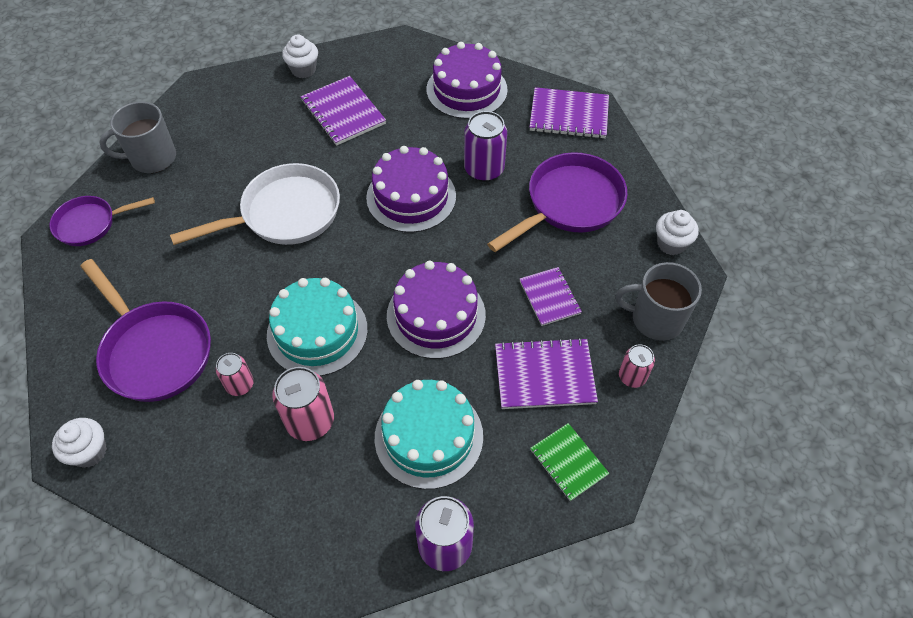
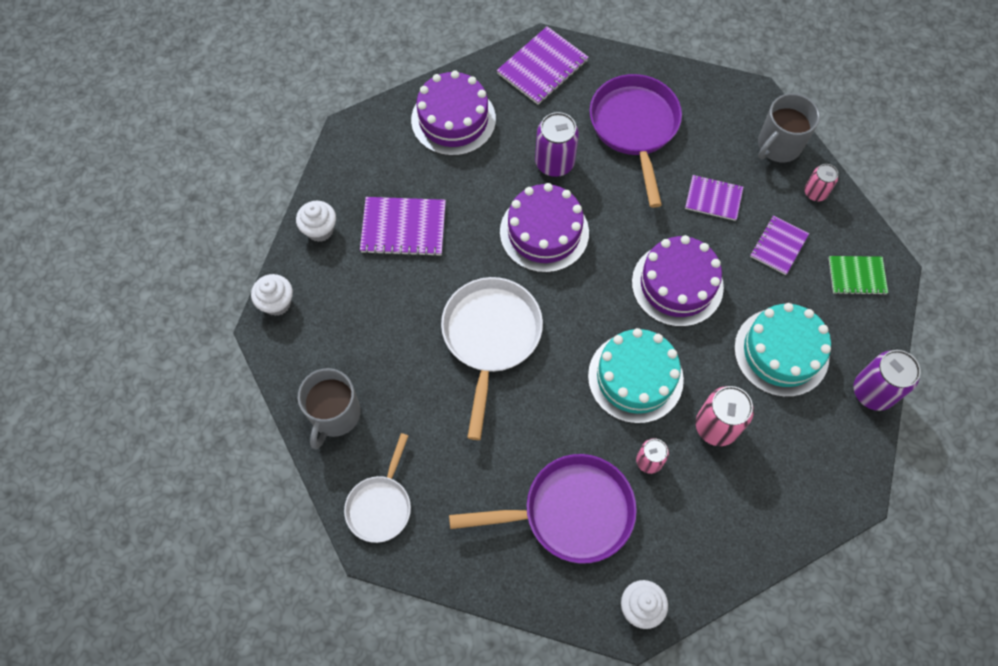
camera: 55 degrees left, 10 degrees up
(90, 224) = (380, 505): purple pan -> white pan
(544, 375) = (778, 246): purple notebook -> purple notebook, size x0.65
(671, 244) = (720, 90): white cupcake -> white cupcake (277, 303)

